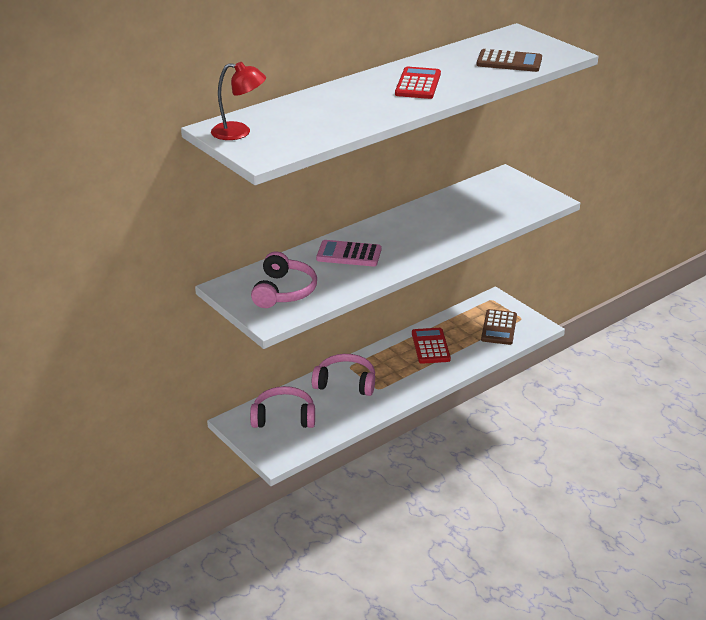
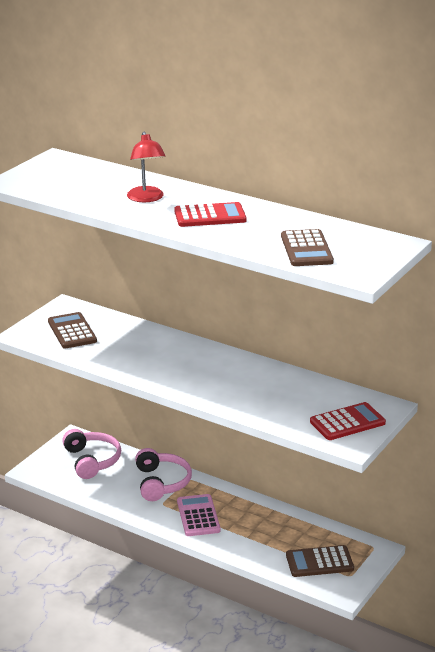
camera: 70 degrees right, 5 degrees down
(239, 132) = (53, 167): red lamp -> red lamp (146, 198)
(283, 291) = (72, 331): pink headphones -> brown calculator
(349, 254) = (154, 349): pink calculator -> pink calculator (198, 516)
(430, 346) = (254, 522): red calculator -> red calculator (347, 422)

